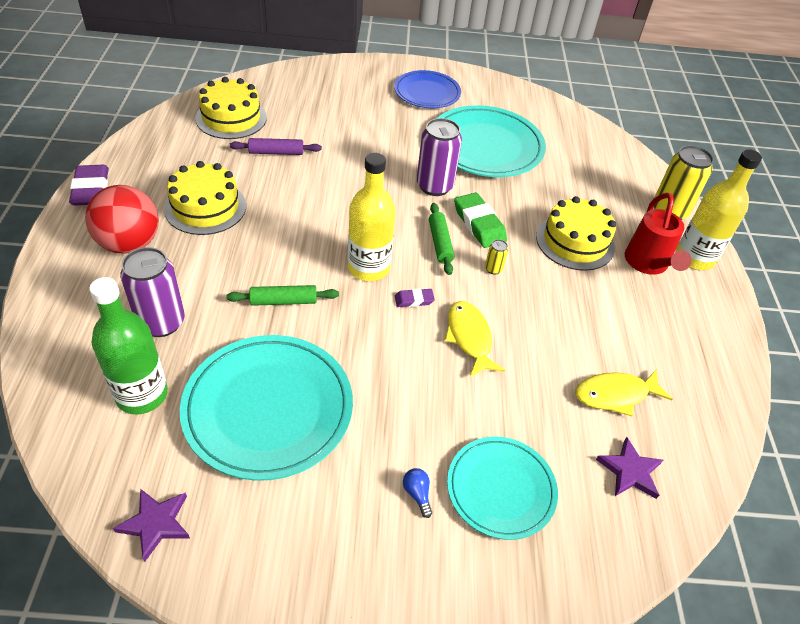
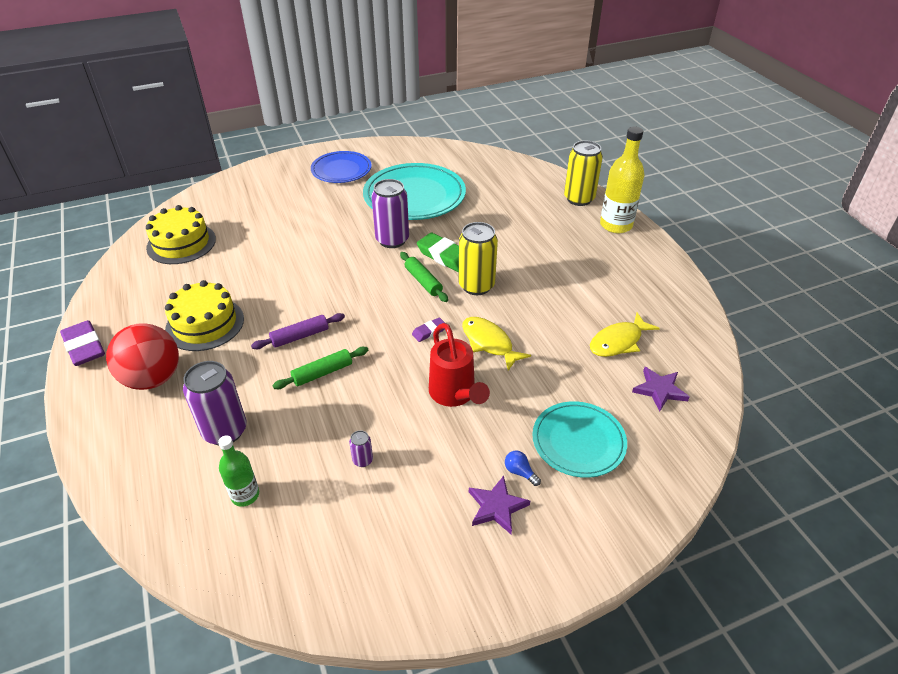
camera: 20 degrees left, 5 degrees down
(142, 395) = (245, 495): green bottle -> green bottle, size x0.59
(155, 523) = (323, 589): purple star -> purple star (496, 507)
(268, 409) = (362, 460): turquoise plate -> purple can
(276, 152) = (241, 258): purple rolling pin -> purple rolling pin (300, 336)
(368, 268) = (377, 321): yellow bottle -> none
(493, 269) = (476, 286): yellow can -> yellow can, size x2.27
(575, 242) = (525, 244): yellow cake -> none
(648, 264) = (586, 241): red watering can -> red watering can (455, 395)

